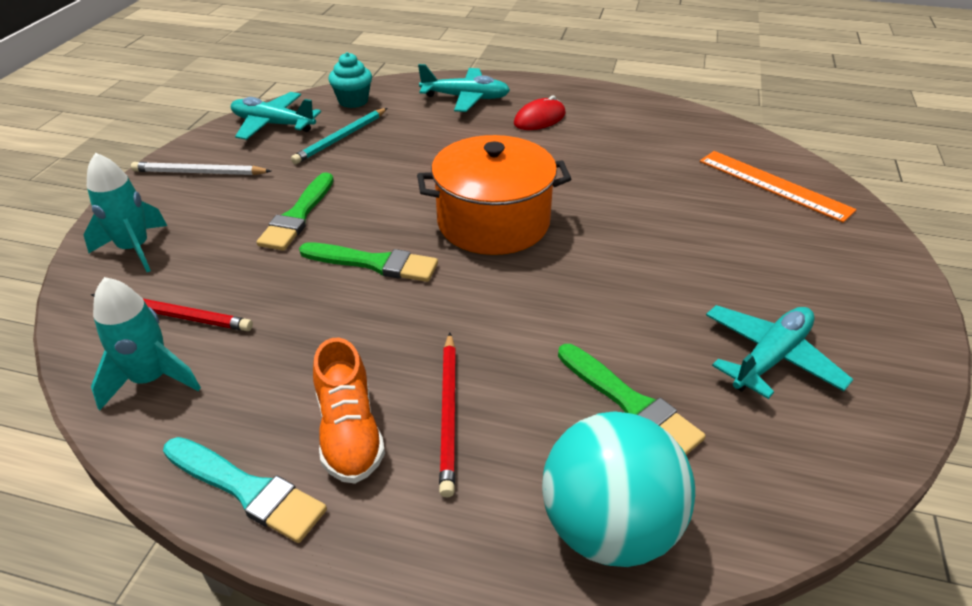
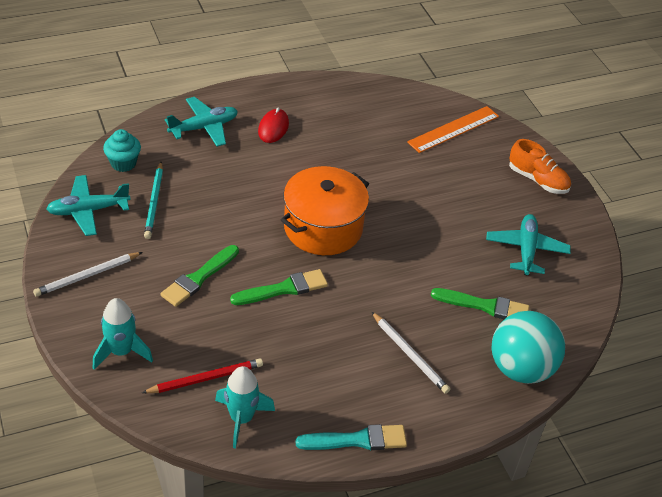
camera: 40 degrees left, 5 degrees up
(298, 216) = (198, 278): green brush -> green brush turned 60 degrees clockwise
(349, 432) = (374, 389): orange shoe -> orange shoe (537, 180)
(449, 413) = (410, 354): red pencil -> white pencil
(774, 185) = (453, 129): orange ruler -> orange ruler turned 45 degrees counterclockwise

